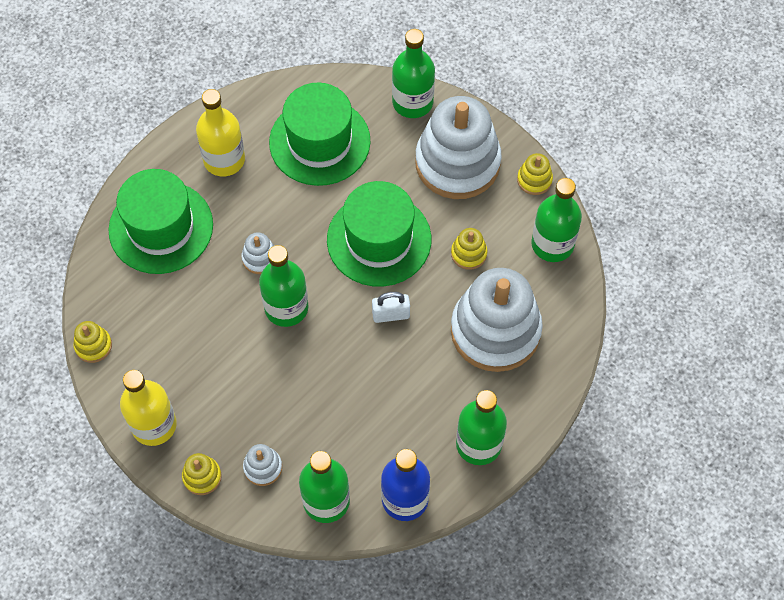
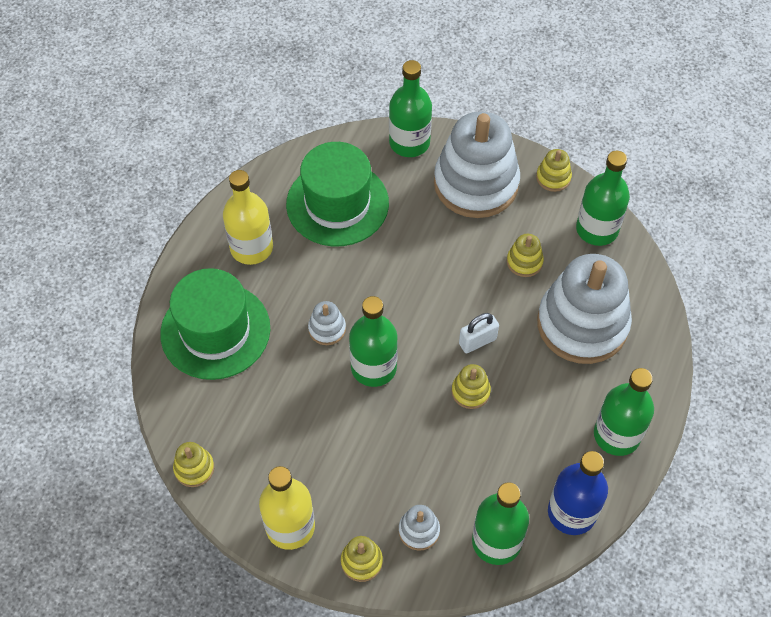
camera: 20 degrees left, 5 degrees down
(363, 359) = (470, 391): none -> yellow stacking toy
(379, 239) = (434, 275): green hat -> none

